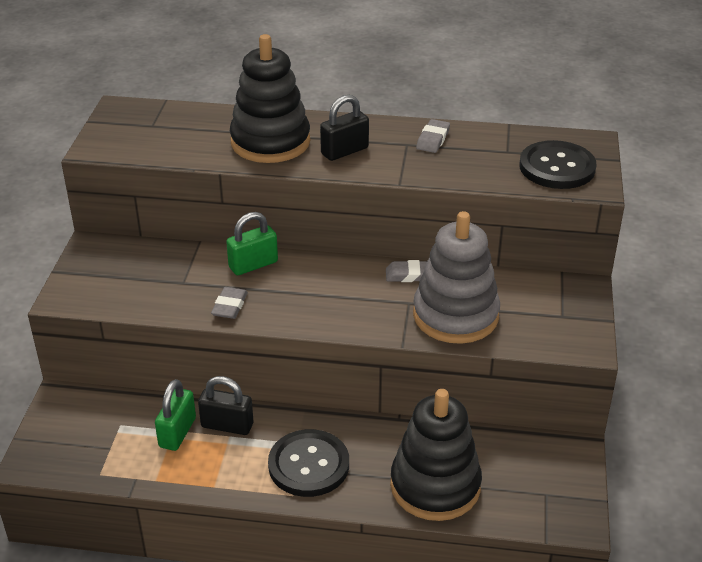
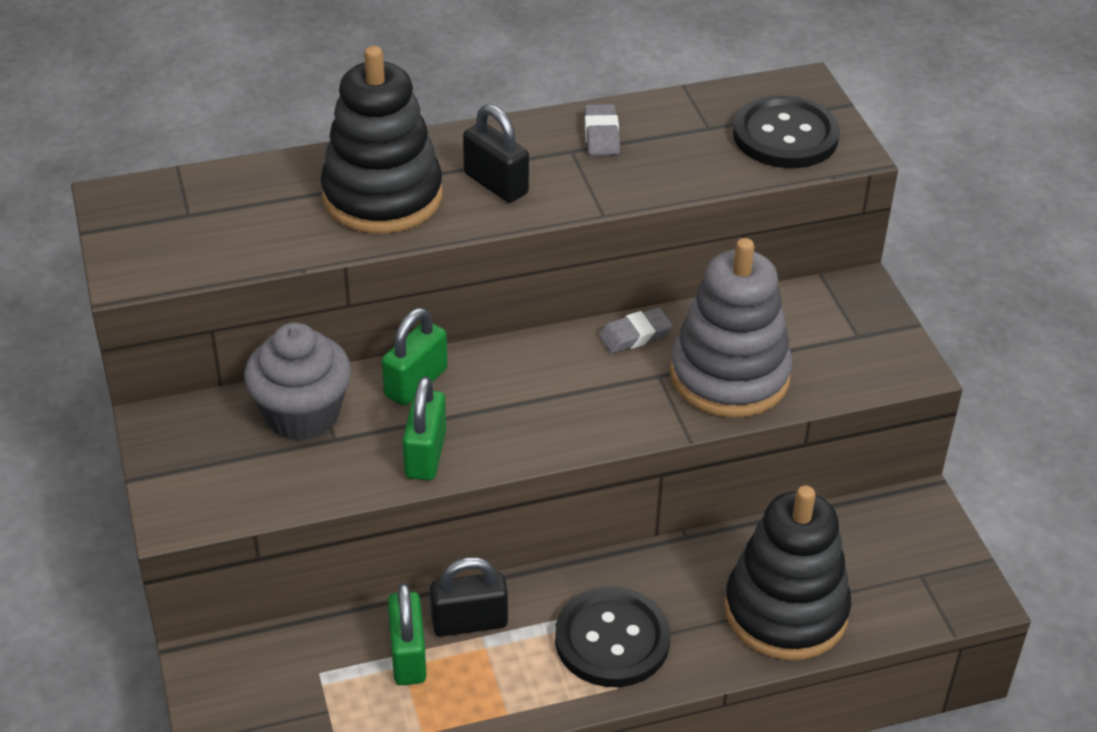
camera: 25 degrees left, 5 degrees up
(174, 264) = (302, 414): none -> grey cupcake
(230, 306) = (425, 454): grey eraser -> green padlock
(344, 151) = (496, 184): black padlock -> black padlock turned 75 degrees counterclockwise

